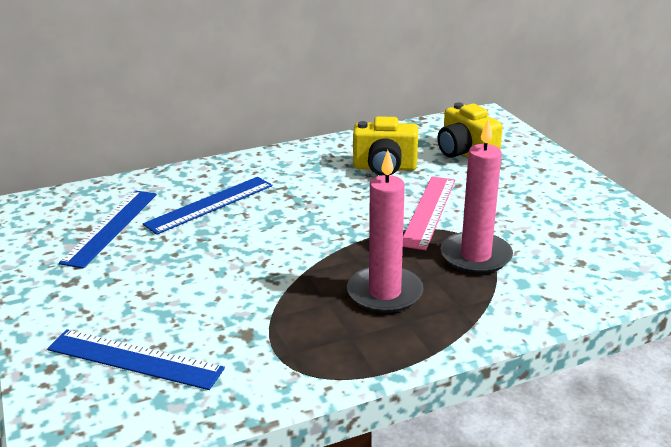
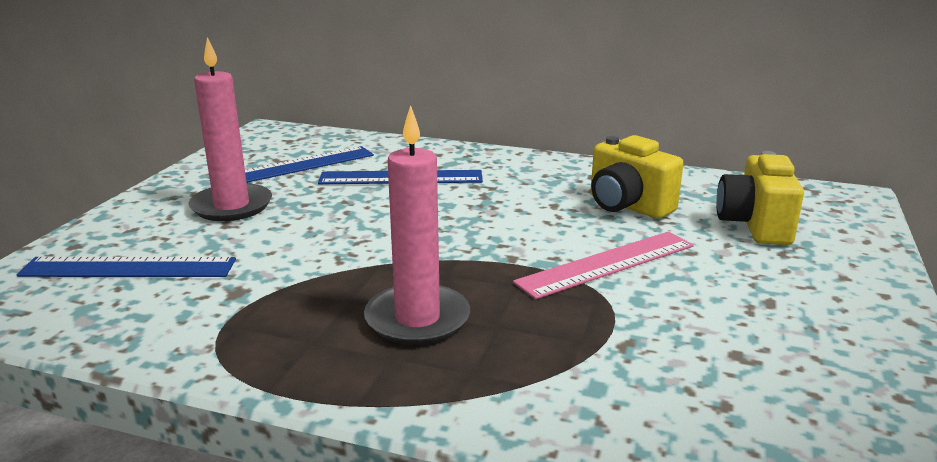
camera: 40 degrees right, 5 degrees down
(134, 359) = (128, 268): blue ruler -> blue ruler turned 60 degrees counterclockwise
(475, 256) = (584, 331): pink candle -> pink candle (231, 206)

